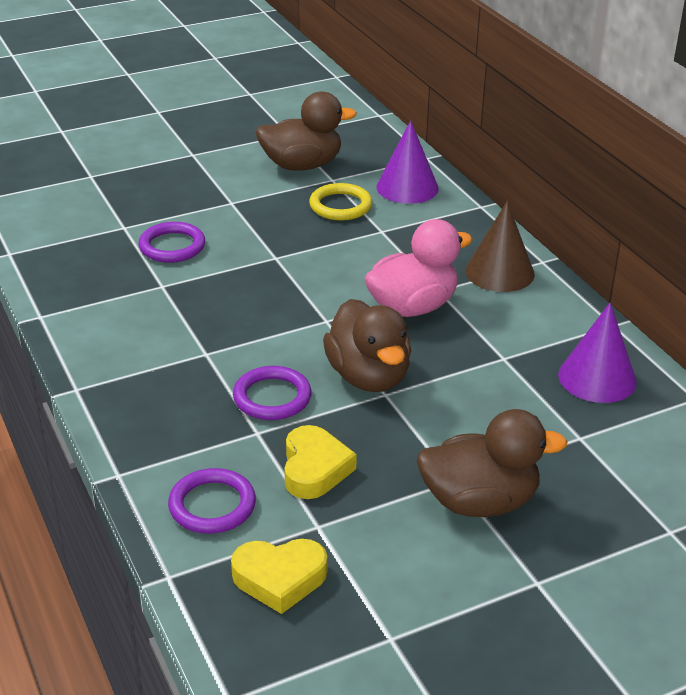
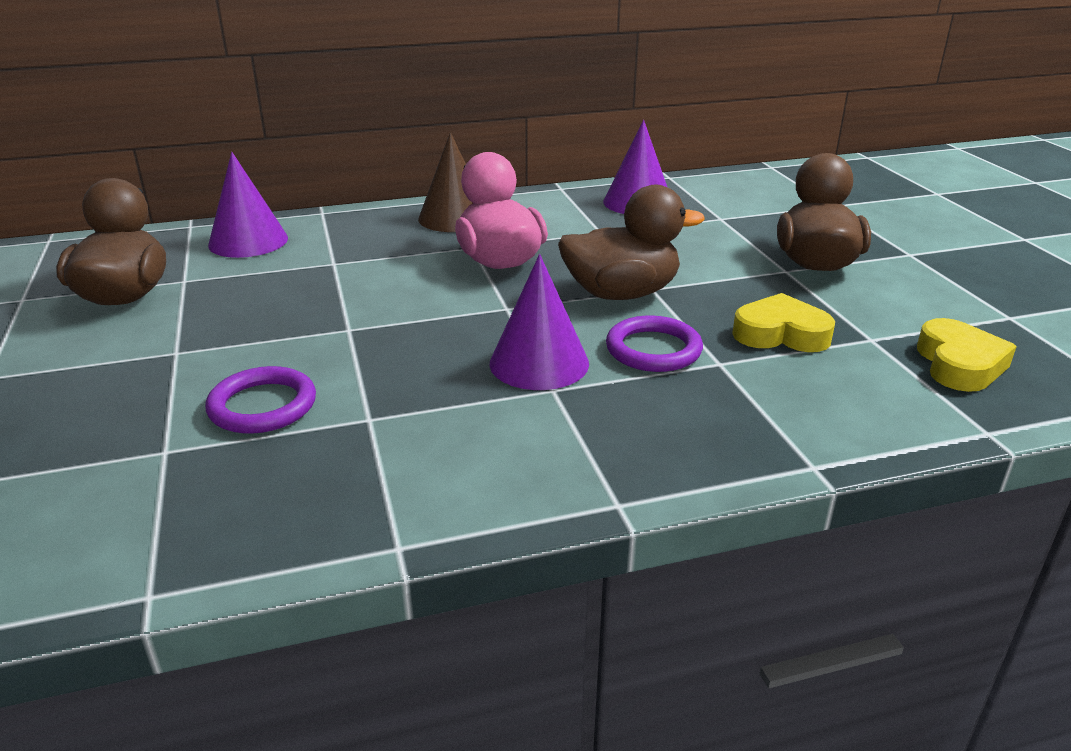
camera: 80 degrees left, 5 degrees down
(212, 505) = (856, 398): purple ring -> none
(241, 344) = (539, 363): none -> purple cone
(340, 206) = (255, 280): yellow ring -> none

